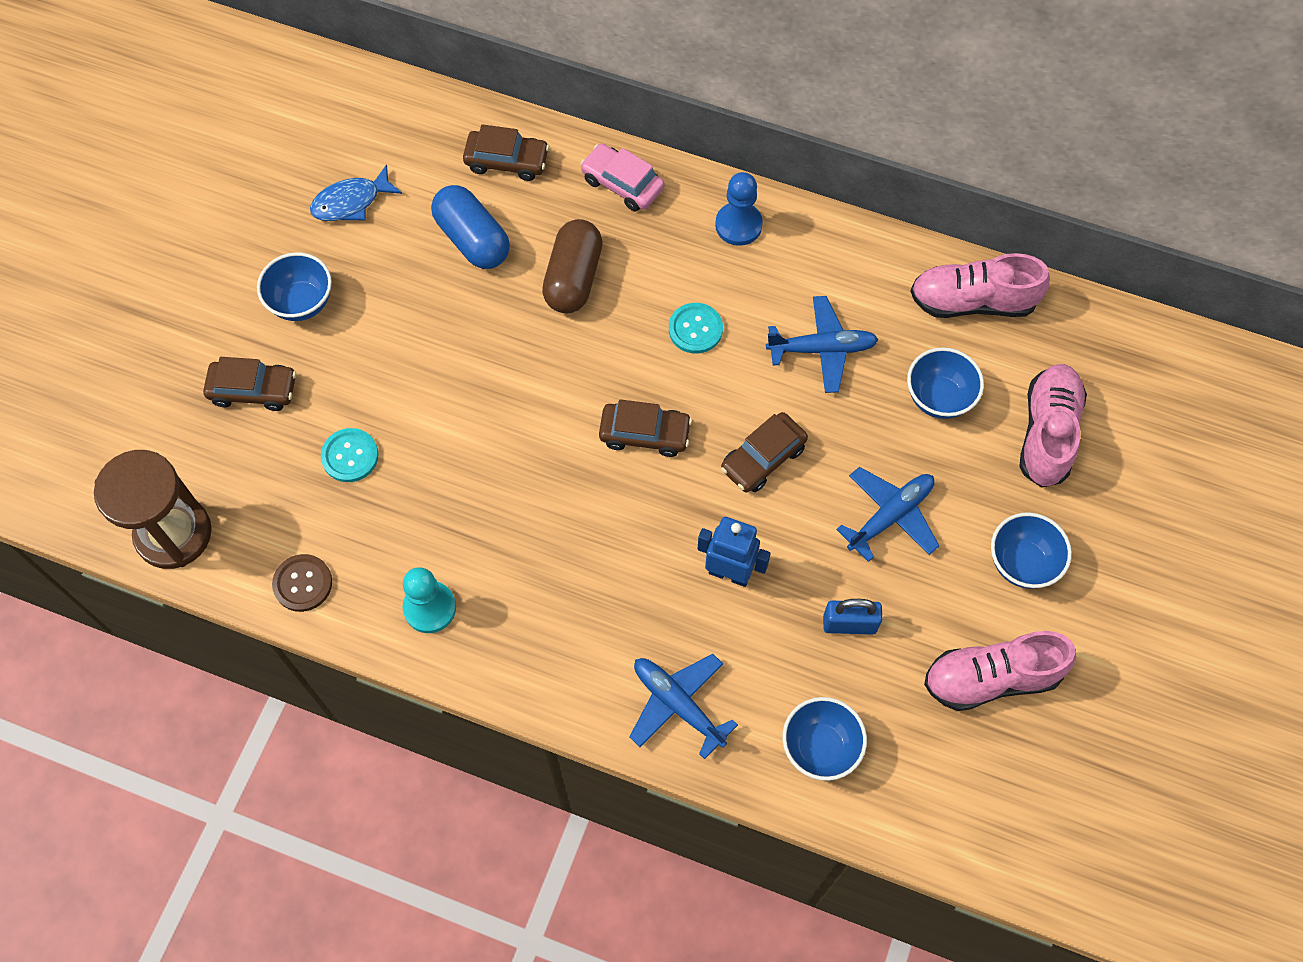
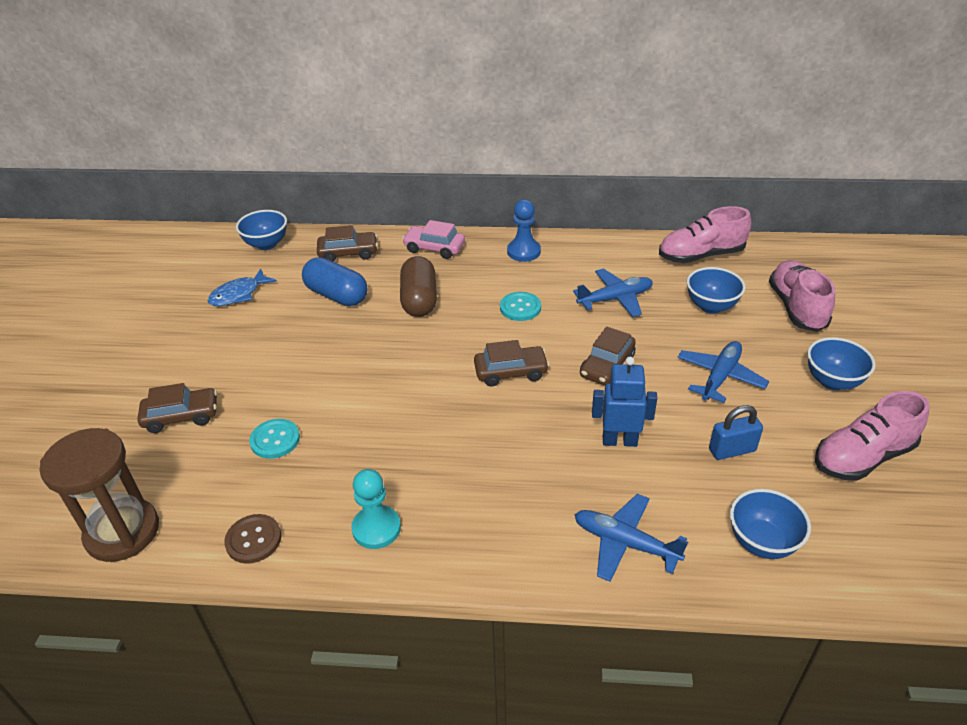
camera: 15 degrees left, 25 degrees down
(302, 303) = (212, 356): blue bowl -> blue bowl (266, 244)

